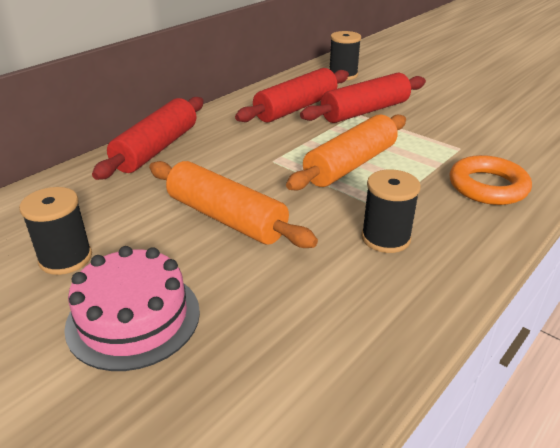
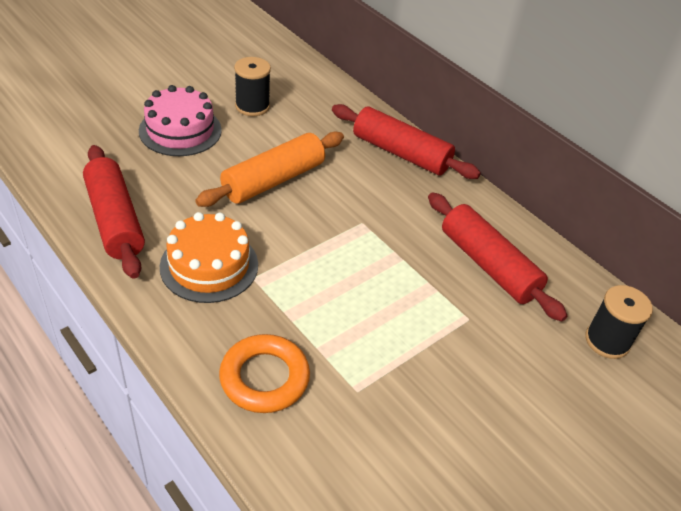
camera: 95 degrees right, 10 degrees up
(350, 164) = (340, 277): orange rolling pin -> none
(365, 111) = (475, 329): red rolling pin -> red rolling pin (115, 220)
(385, 238) = (209, 265): black spool -> orange cake

